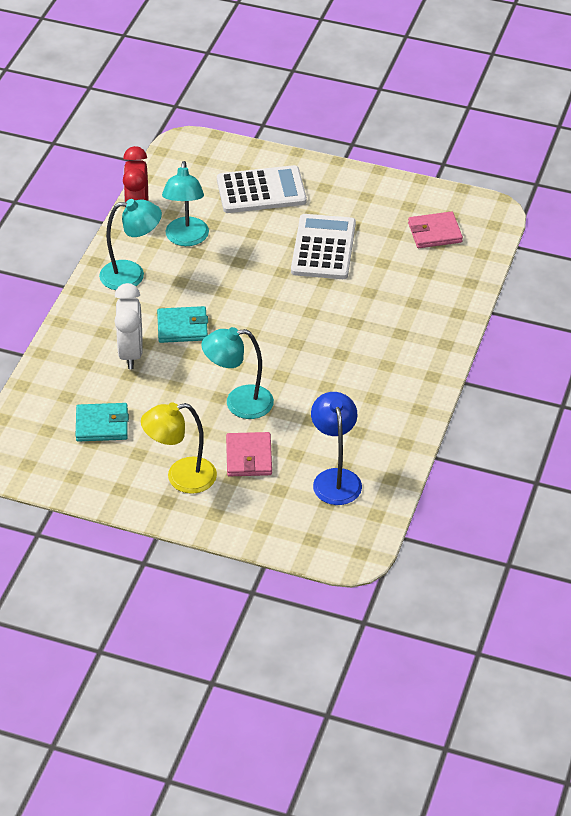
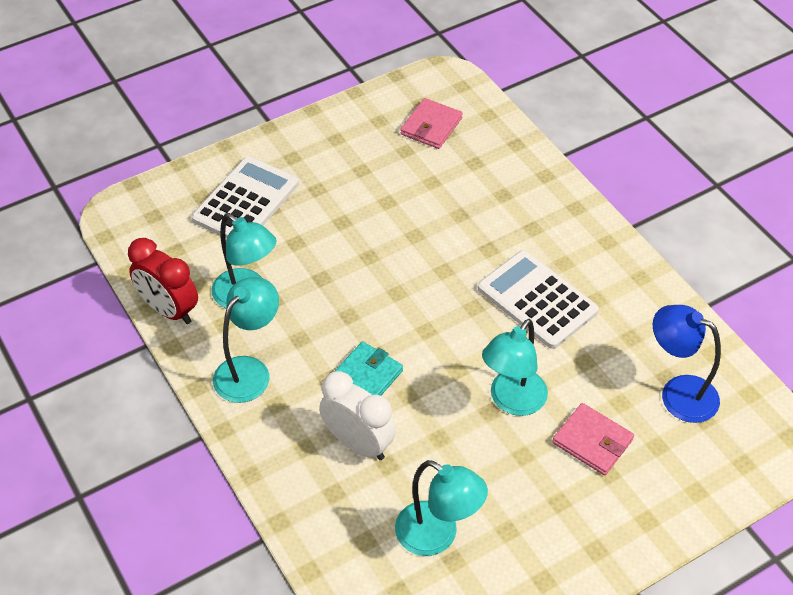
camera: 50 degrees left, 5 degrees up
(102, 425) = (437, 536): turquoise wallet -> turquoise lamp
(181, 477) = (573, 516): yellow lamp -> none
(323, 248) = (369, 208): white calculator -> white calculator (537, 300)

